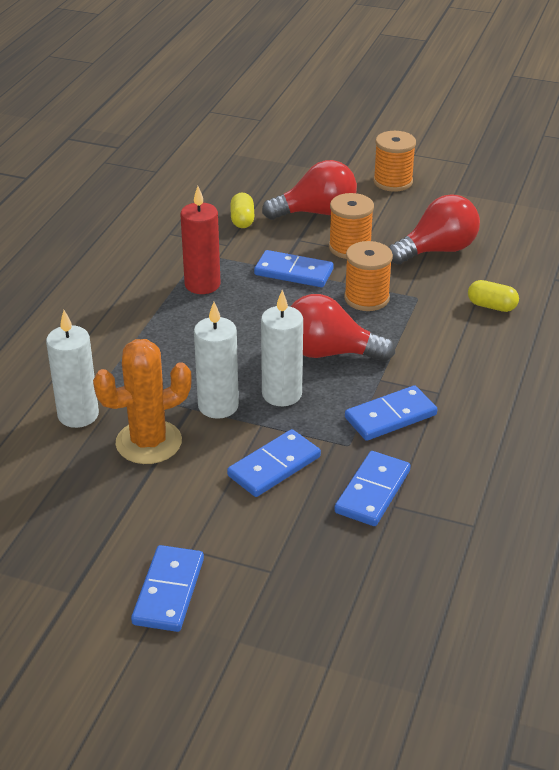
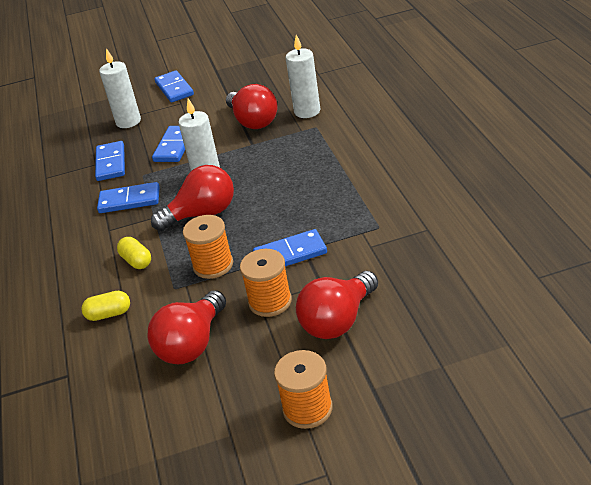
camera: 150 degrees right, 0 degrees up
(149, 442) = (253, 121): orange cactus -> red light bulb
(202, 284) = (343, 207): red candle -> none
(218, 406) = (237, 153): white candle -> white candle (128, 121)
(242, 220) = (389, 274): yellow capsule -> yellow capsule (136, 261)
(390, 416) = (129, 200): blue domino -> blue domino turned 60 degrees clockwise

